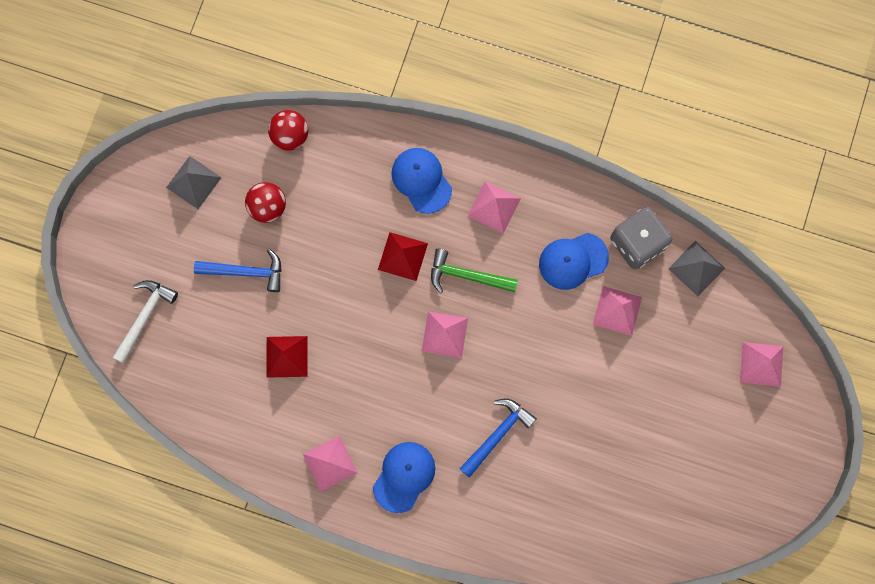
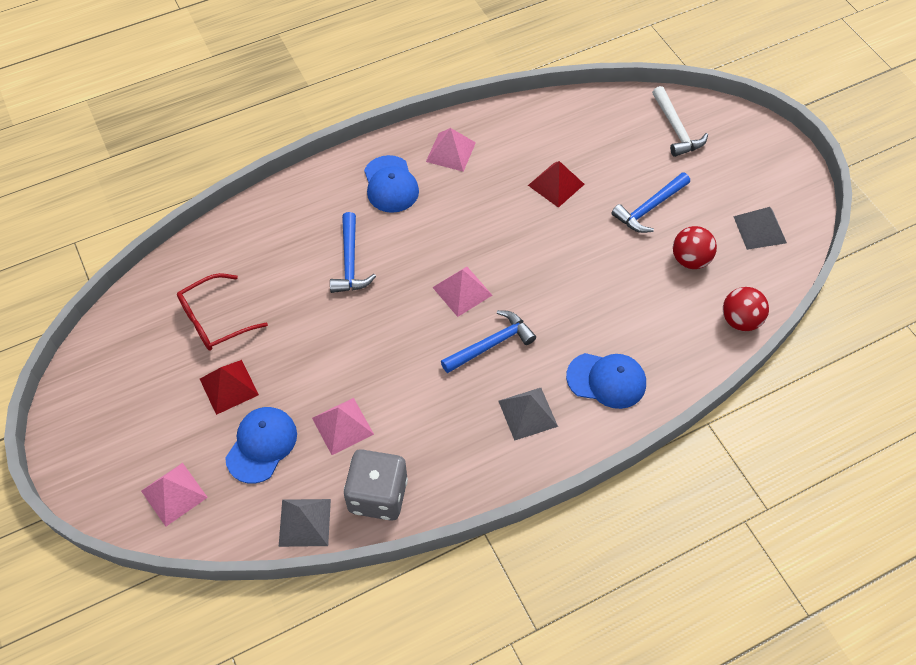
camera: 135 degrees right, 20 degrees down
(403, 256) = (555, 314): red pyramid -> red pyramid (229, 387)
(467, 276) = (491, 344): green hammer -> blue hammer
(494, 207) = (527, 413): pink pyramid -> grey pyramid
(573, 261) = (418, 431): blue cap -> blue cap (261, 445)
(633, 476) = (214, 320): none -> red glasses

